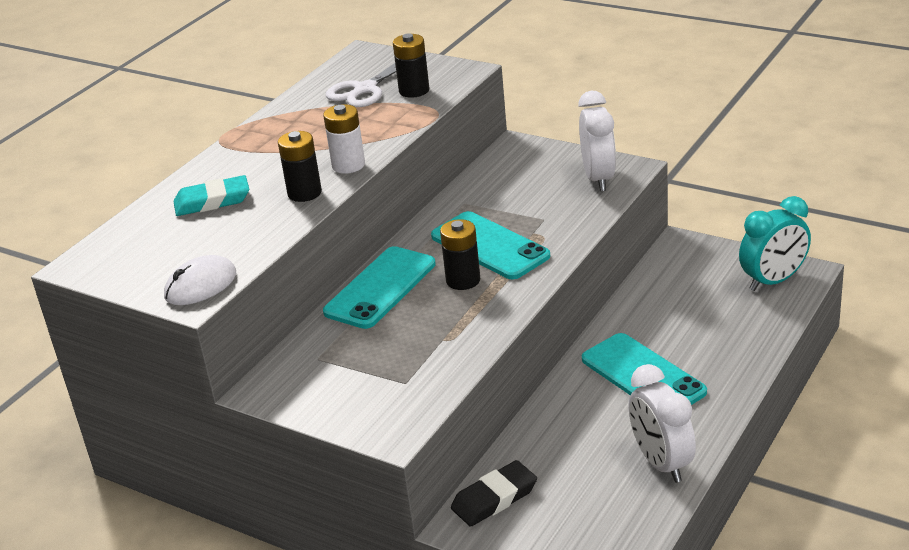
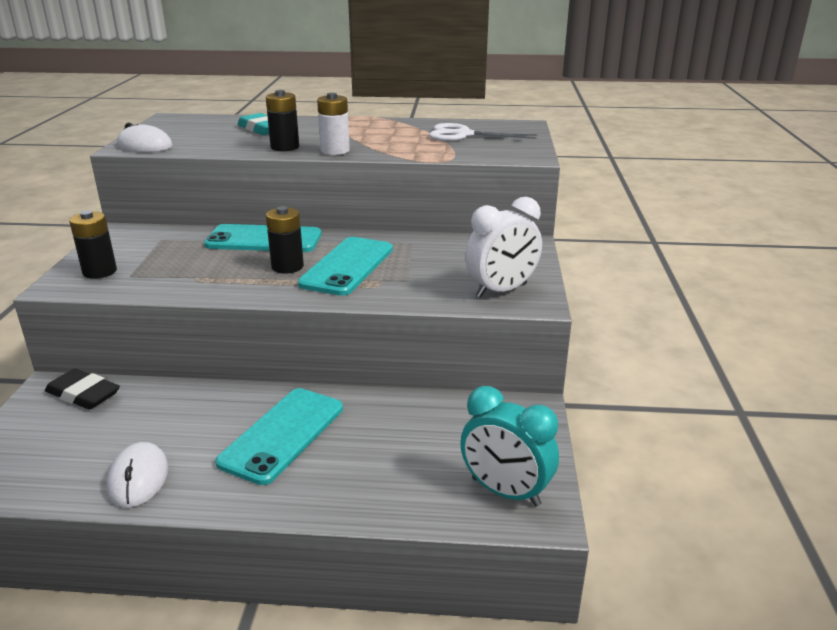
camera: 60 degrees right, 5 degrees down
(414, 90) = (476, 148): black battery -> black battery (99, 272)
(661, 463) = (138, 478): white clock -> white mouse

